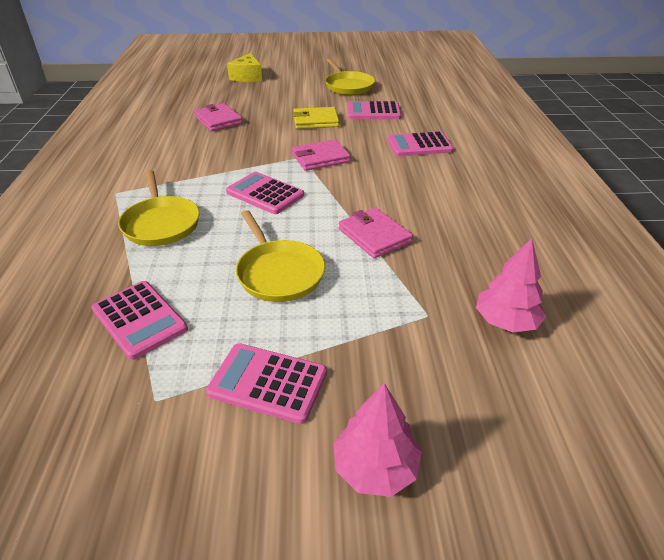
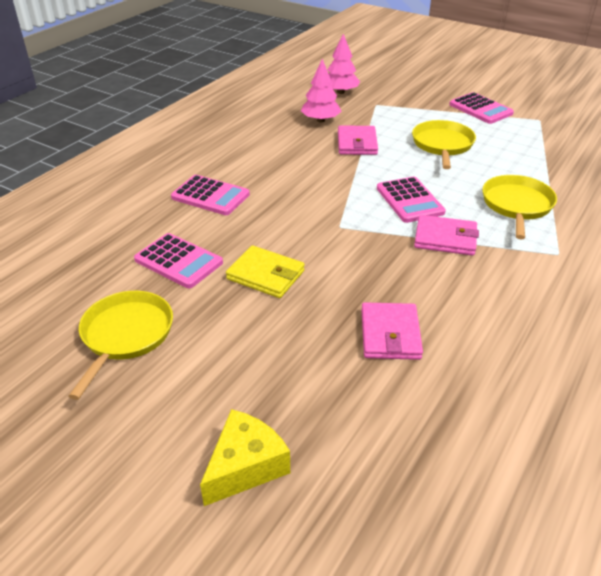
camera: 145 degrees left, 0 degrees up
(139, 319) = (544, 150): pink calculator -> none
(320, 158) = (322, 218): pink wallet -> pink wallet (445, 238)
(375, 467) = (452, 81): pink tree -> pink tree (320, 120)

